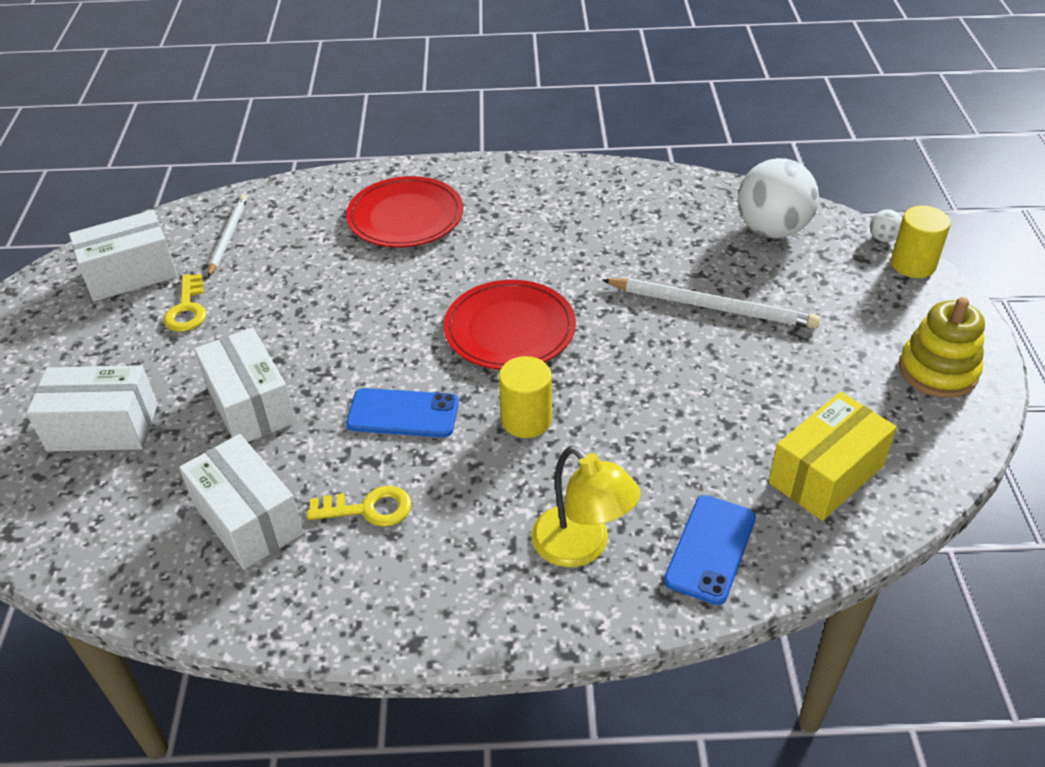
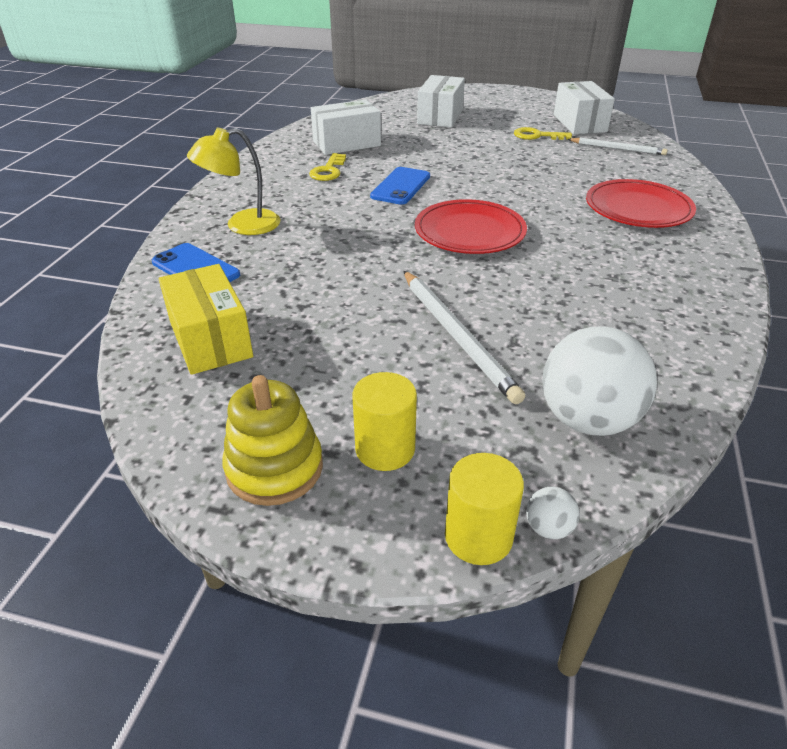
camera: 105 degrees right, 5 degrees down
(250, 405) = (436, 148): white box -> none
(526, 420) = (366, 224): yellow cylinder -> yellow cylinder (385, 449)
(712, 307) = (457, 336): white pencil -> white pencil turned 60 degrees counterclockwise

